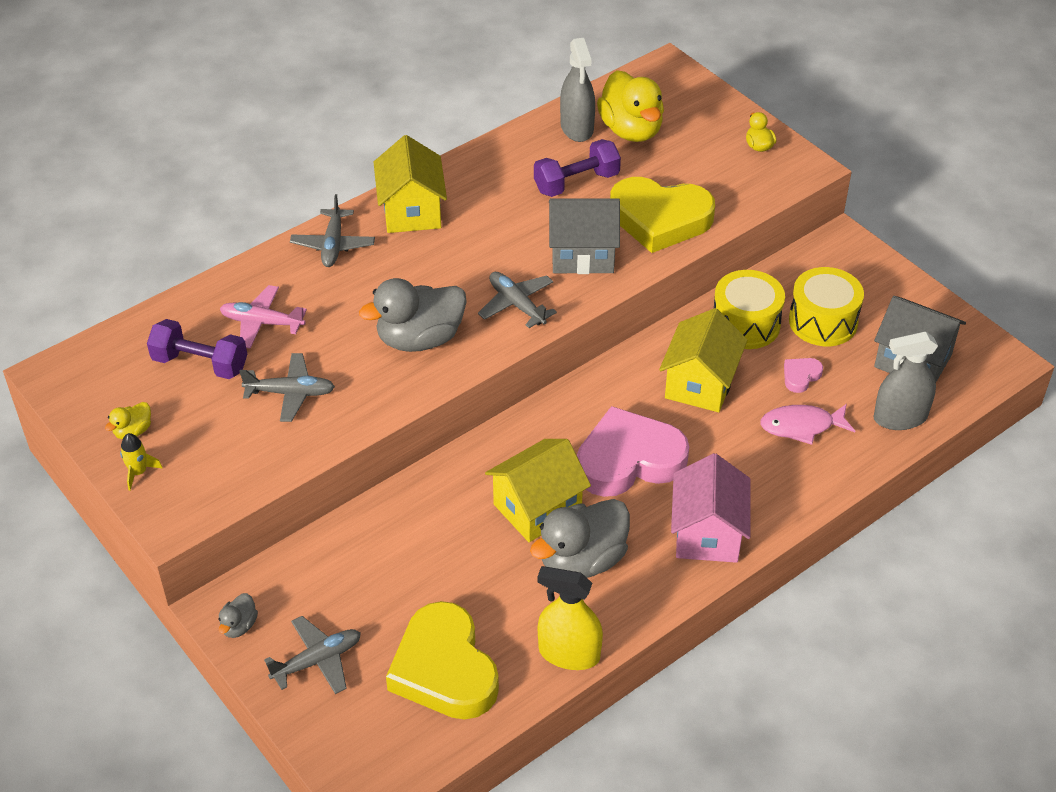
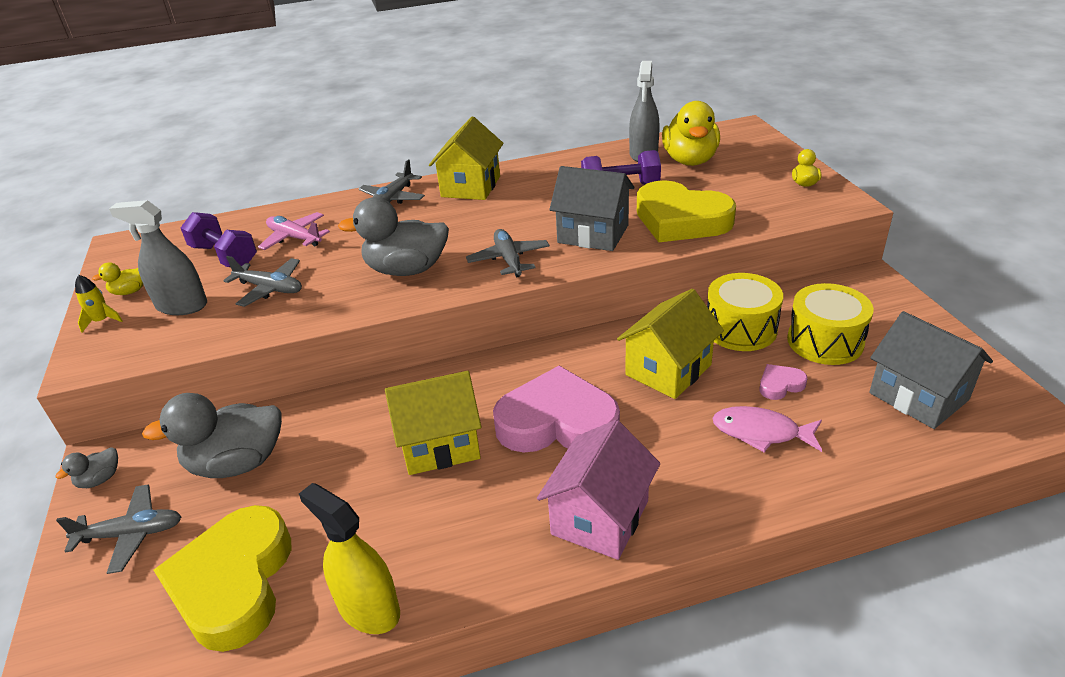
camera: 25 degrees right, 10 degrees down
(582, 561) = (449, 508): grey duck -> grey duck (237, 463)
(900, 417) = (885, 450): grey spray bottle -> grey spray bottle (182, 306)

